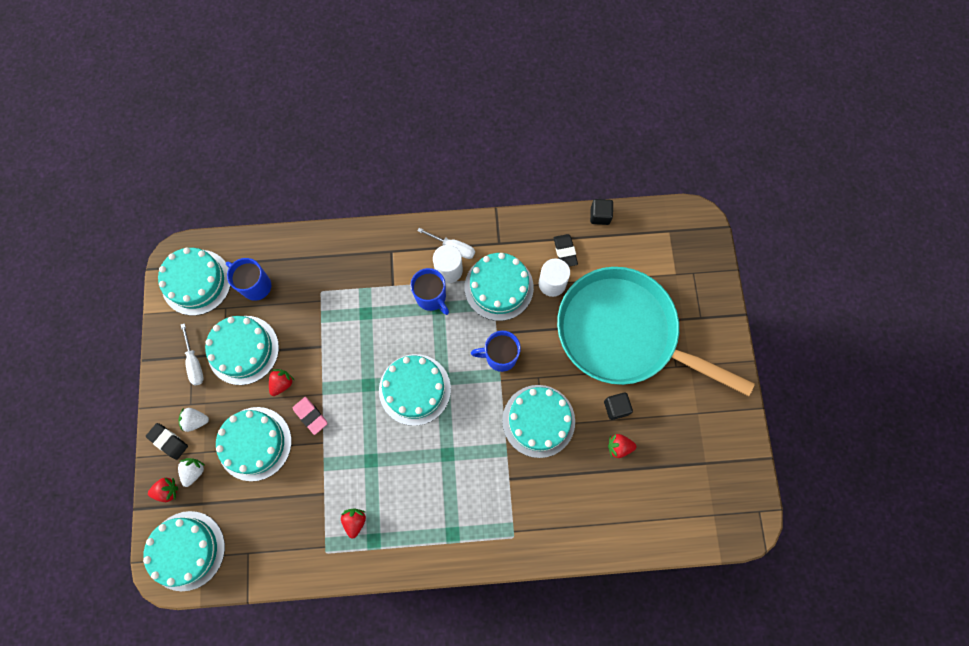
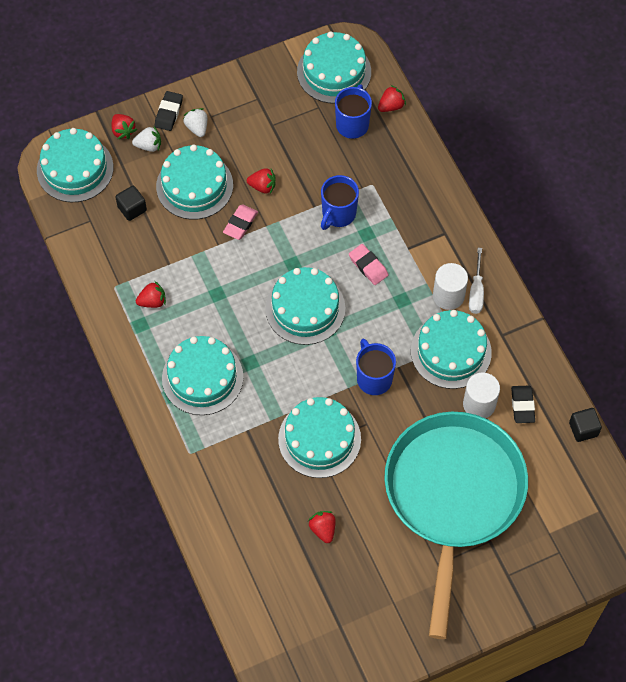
camera: 70 degrees right, 10 degrees down
(194, 363) = (252, 103): white screwdriver -> none
(243, 350) = (282, 139): turquoise cake -> turquoise cake (202, 377)
(253, 248) = (391, 106): none -> red strawberry
(396, 323) = (368, 266): none -> pink eraser
(431, 297) = (410, 290): blue mug -> blue mug (338, 214)
(565, 252) = (522, 406): black eraser -> black eraser turned 60 degrees counterclockwise
(616, 407) = (365, 513): black cube -> black cube (132, 209)

